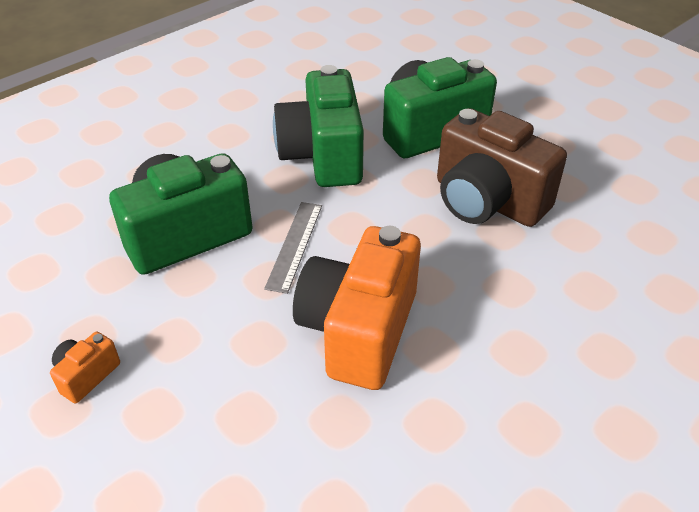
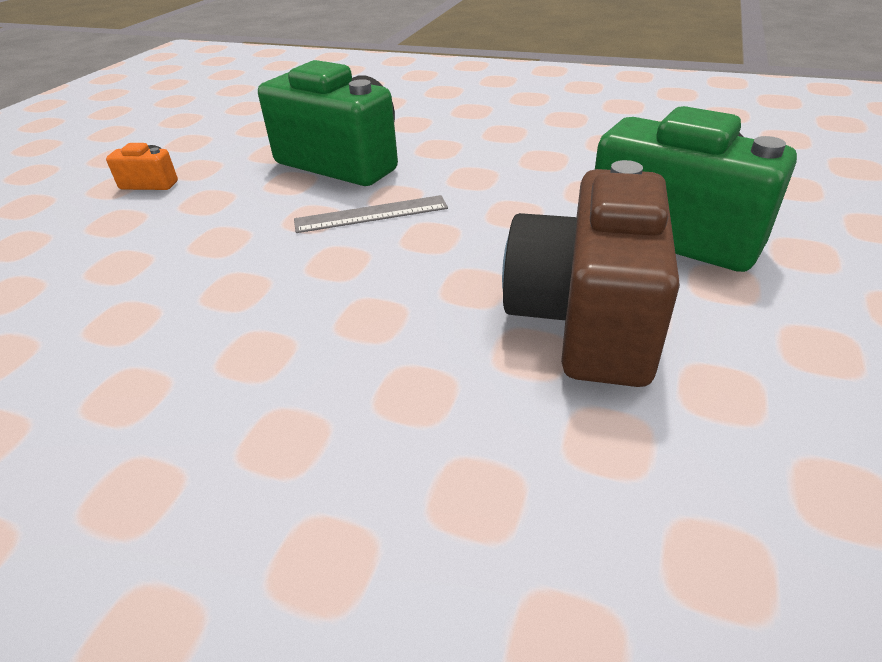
camera: 65 degrees right, 5 degrees down
(323, 156) = (533, 183): green camera -> none
(359, 330) = (262, 292): orange camera -> none

